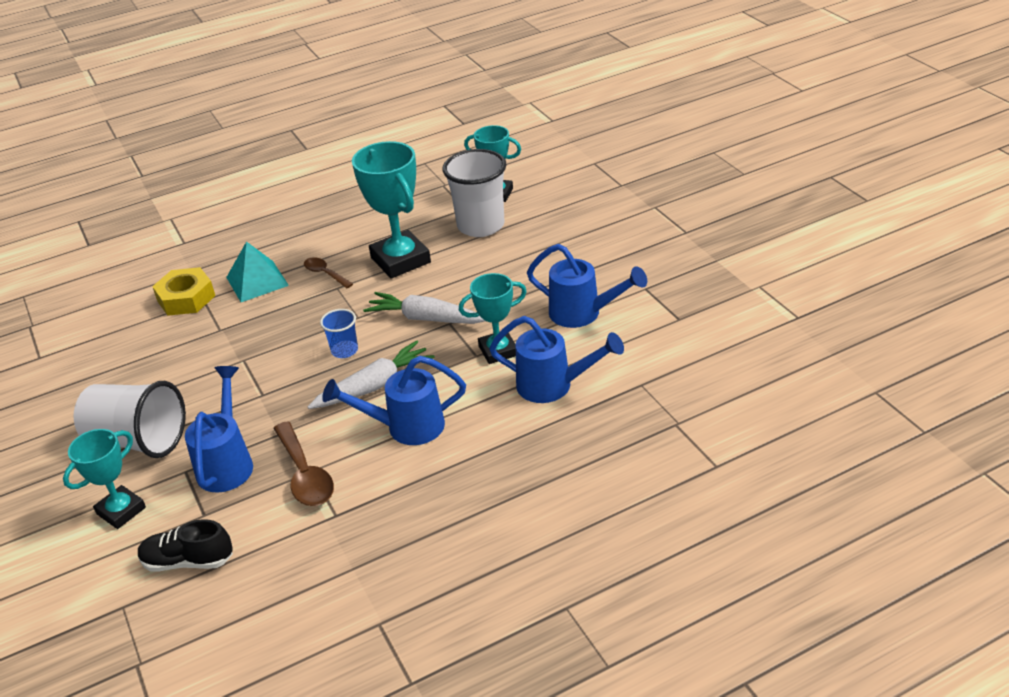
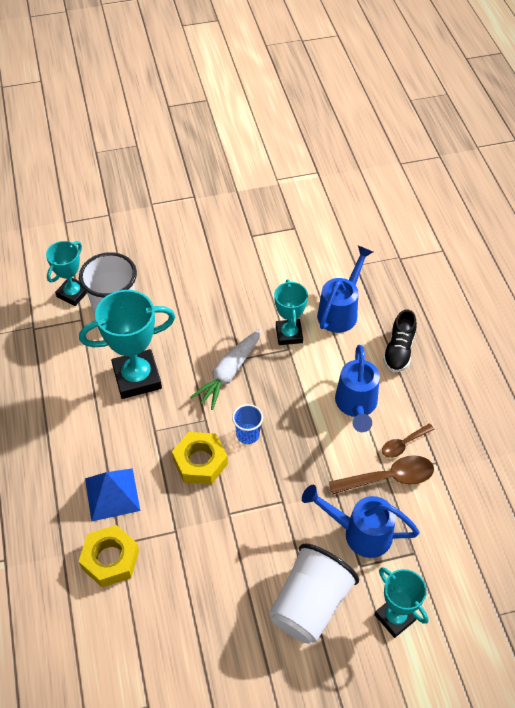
camera: 80 degrees left, 15 degrees up
(188, 561) = (462, 565): black shoe -> black shoe (398, 351)
(257, 281) = (112, 494): turquoise pyramid -> blue pyramid
(303, 326) = (200, 462): none -> yellow nut
(325, 274) = (128, 437): brown spoon -> brown spoon (403, 444)
(374, 386) = (301, 419): white carrot -> none
(583, 314) = (266, 276): blue watering can -> none

